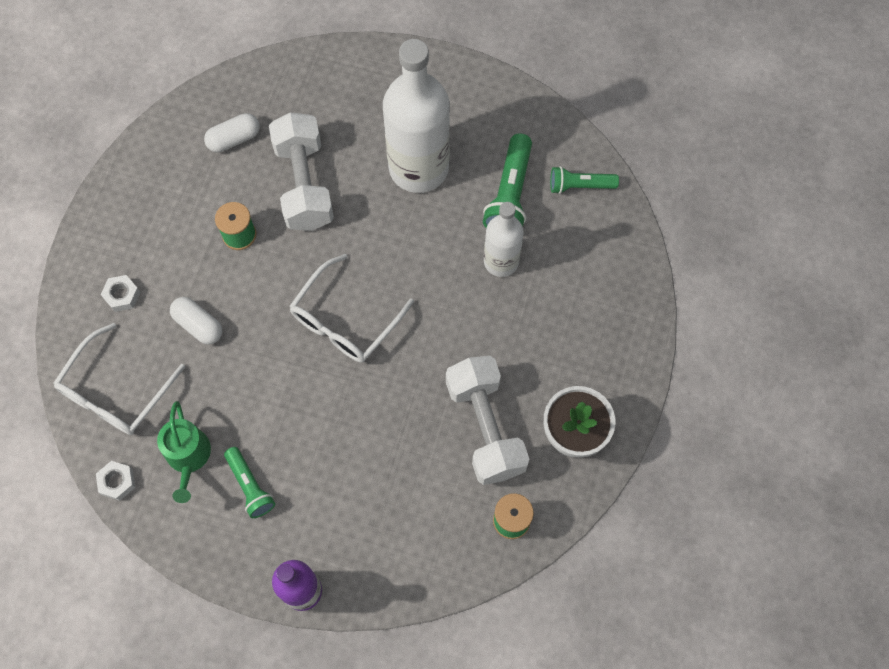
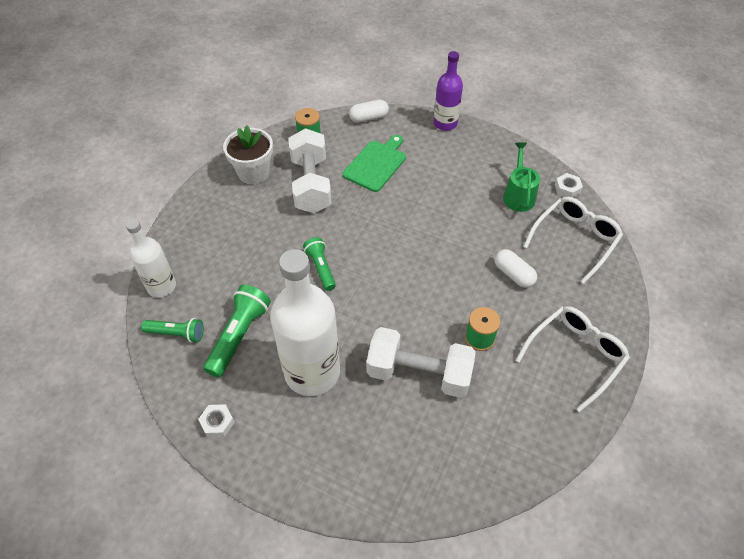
camera: 170 degrees left, 15 degrees down
(122, 295) = (578, 305): white nut -> white nut (217, 423)
(234, 139) = (483, 429): white capsule -> white capsule (369, 118)
(250, 486) = (476, 175): green flashlight -> green flashlight (321, 268)
(304, 184) = (419, 373): white dumbbell -> white dumbbell turned 75 degrees counterclockwise
(345, 320) = (397, 261): white glasses -> white glasses (575, 356)
(399, 482) = (376, 164): none -> green cutting board
(501, 261) = (265, 284): white bottle -> white bottle (161, 286)

